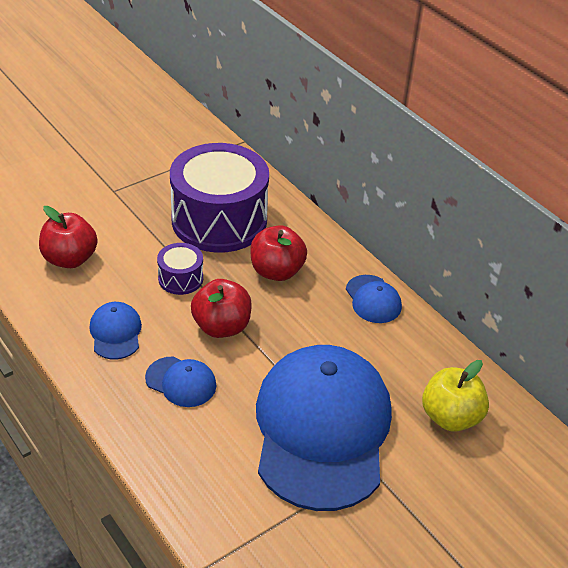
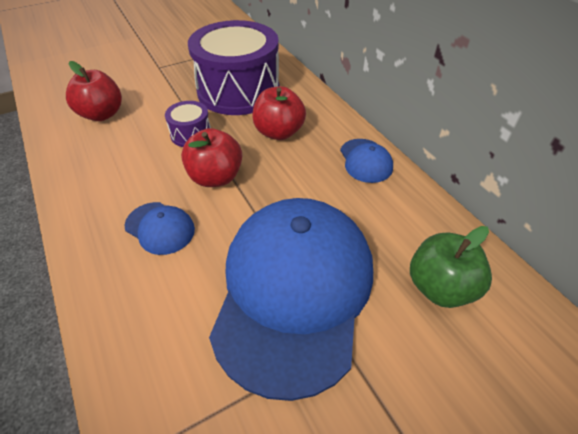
camera: 10 degrees right, 5 degrees up
(116, 333) = (115, 177): blue cap -> none
(450, 417) = (440, 287): yellow apple -> green apple

